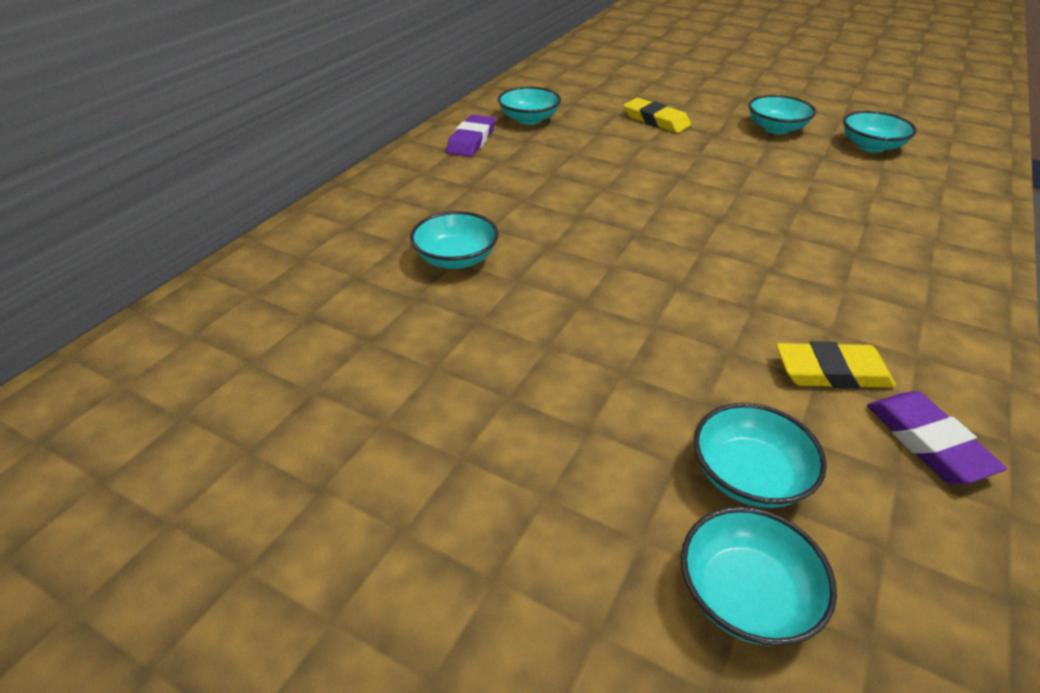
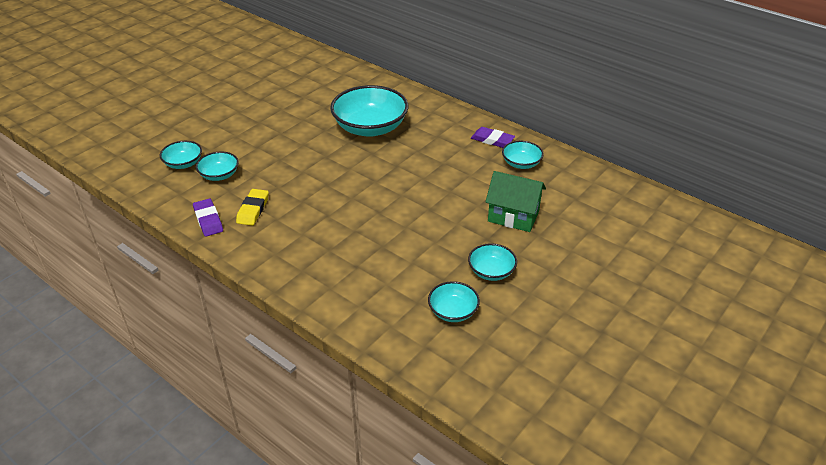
camera: 100 degrees right, 0 degrees up
(456, 259) = (370, 128): turquoise bowl -> turquoise bowl, size x1.98
(656, 120) = (513, 216): yellow eraser -> green house
(927, 442) = (208, 220): purple eraser -> purple eraser turned 75 degrees clockwise

